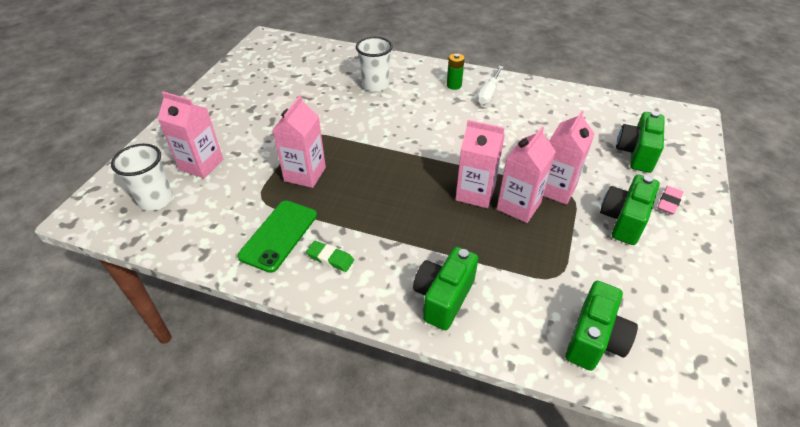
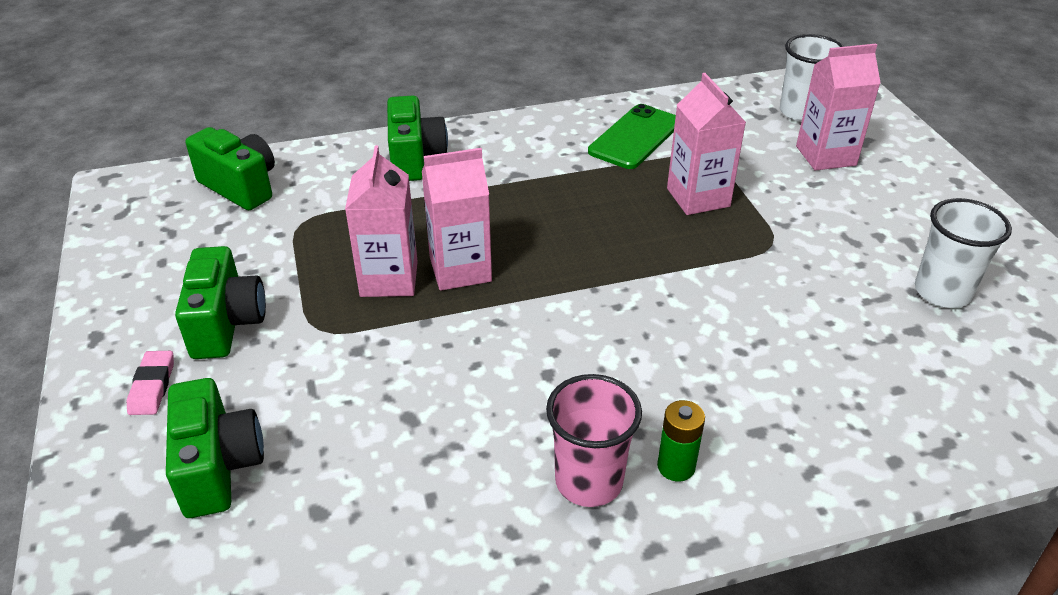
camera: 145 degrees right, 5 degrees down
(279, 235) = (635, 137): green phone -> green phone turned 45 degrees clockwise
(330, 258) = (559, 142): green eraser -> none
(375, 85) = (811, 384): white cup -> white cup (942, 292)
(488, 93) = (589, 481): white screwdriver -> pink cup
(556, 189) = (346, 328): pink carton -> none
(594, 339) = (241, 187): green camera -> green camera turned 135 degrees clockwise

